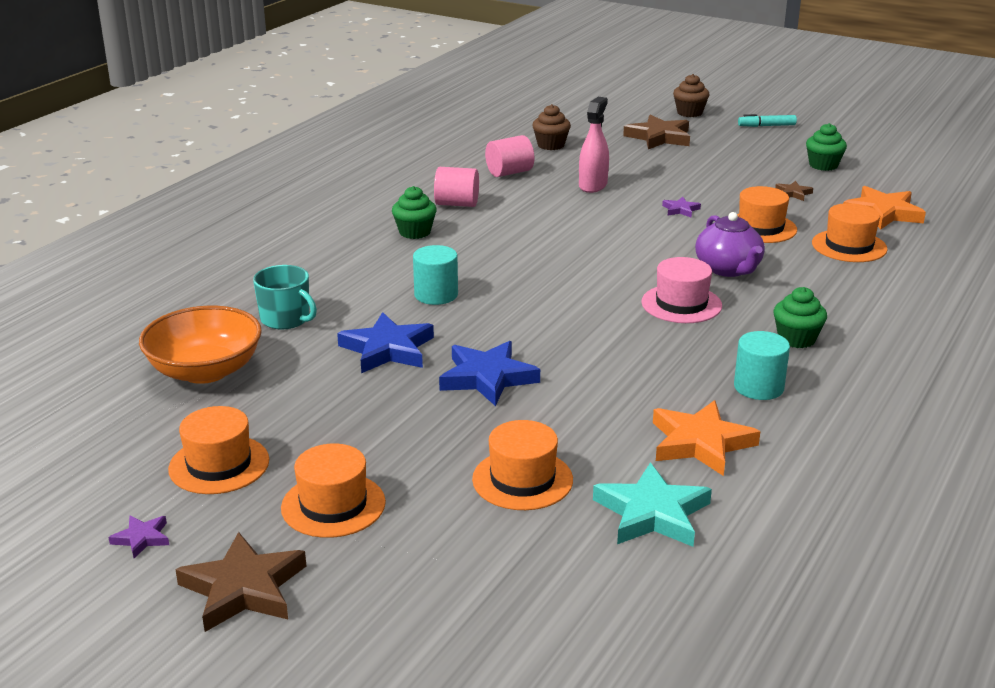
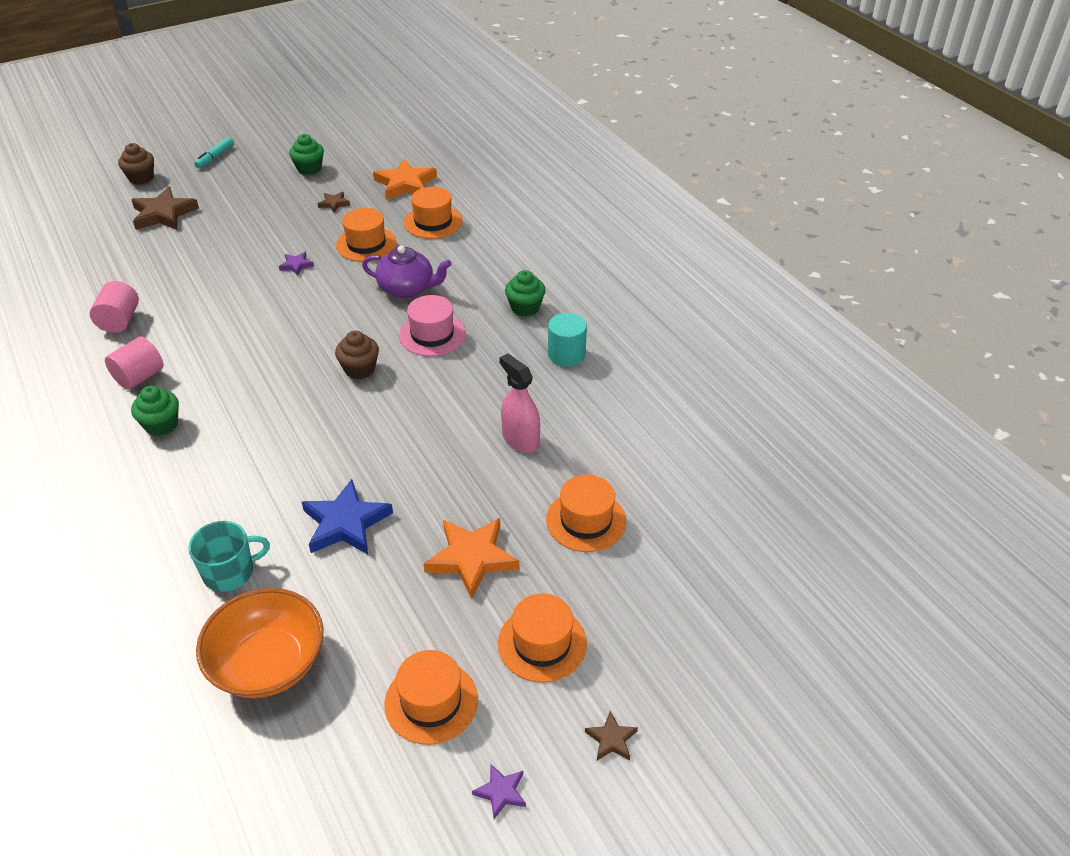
camera: 60 degrees left, 15 degrees up
(243, 588) = (611, 739): brown star -> brown star, size x0.49
(436, 295) = (286, 457): turquoise cylinder -> none
(487, 378) = (440, 481): blue star -> none
(551, 145) = (99, 274): brown cupcake -> brown cupcake (360, 369)
(593, 185) = (202, 287): pink spray bottle -> pink spray bottle (520, 439)
(652, 513) = (667, 473): turquoise star -> none
(700, 443) = (608, 413): orange star -> orange star (471, 558)

